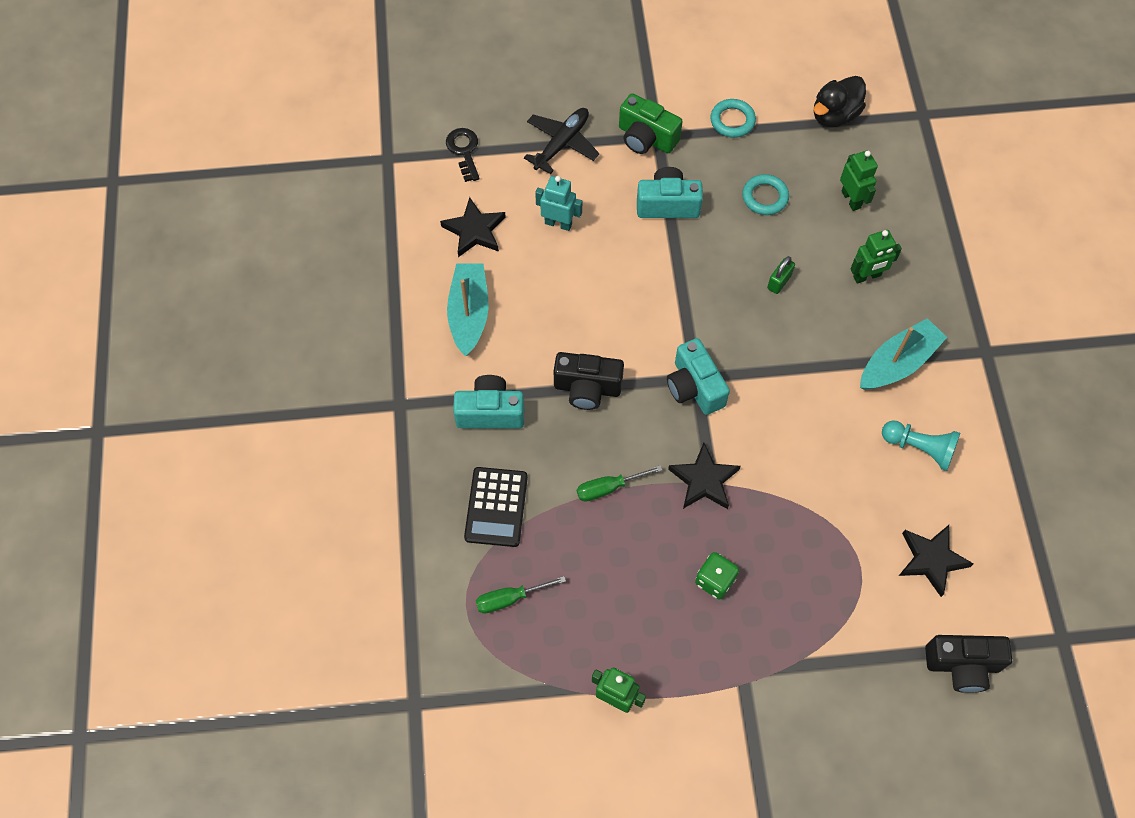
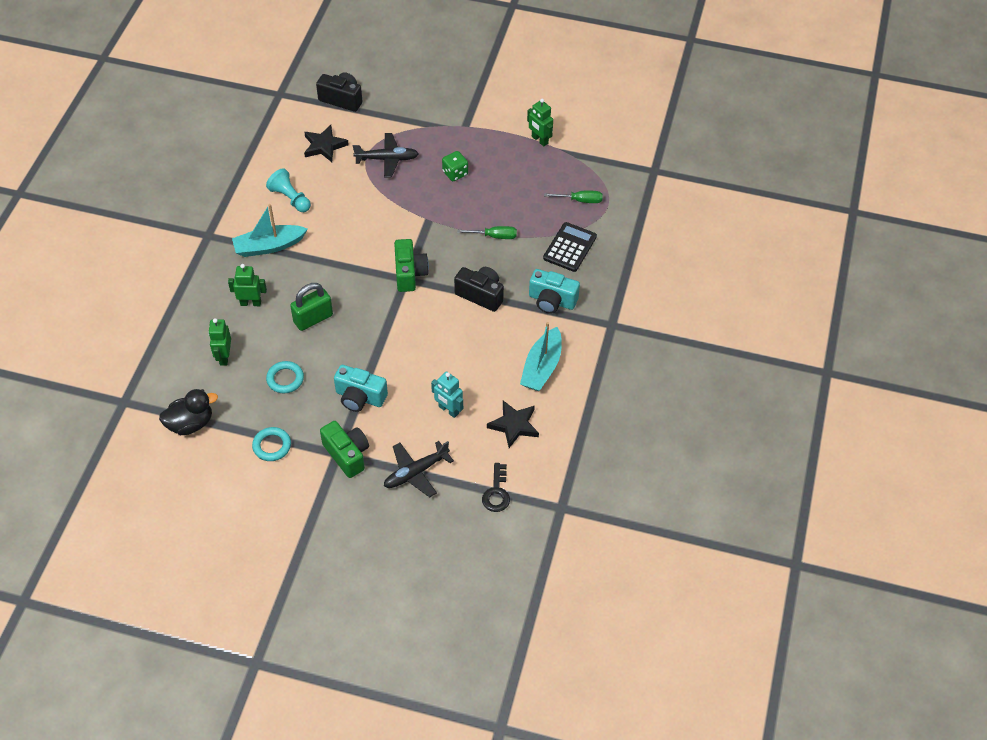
camera: 160 degrees left, 10 degrees down
(694, 387) = (409, 273): turquoise camera -> green camera
(704, 480) = (433, 222): black star -> none
(779, 282) = (313, 318): green padlock -> green padlock, size x1.74
(827, 569) = (387, 159): none -> black plane

